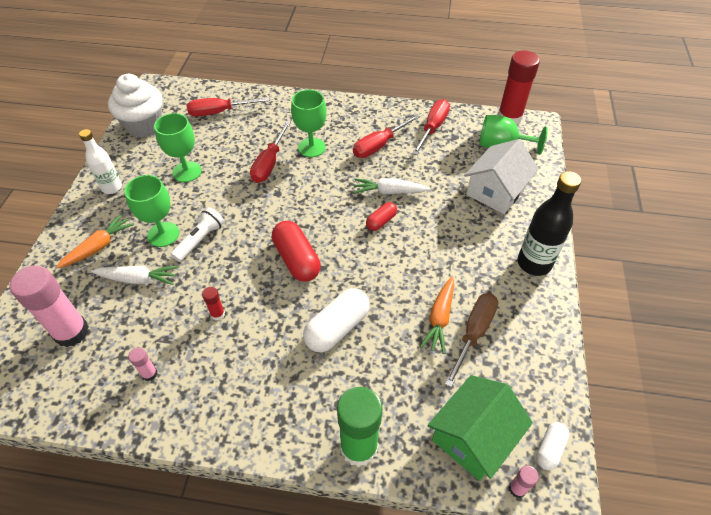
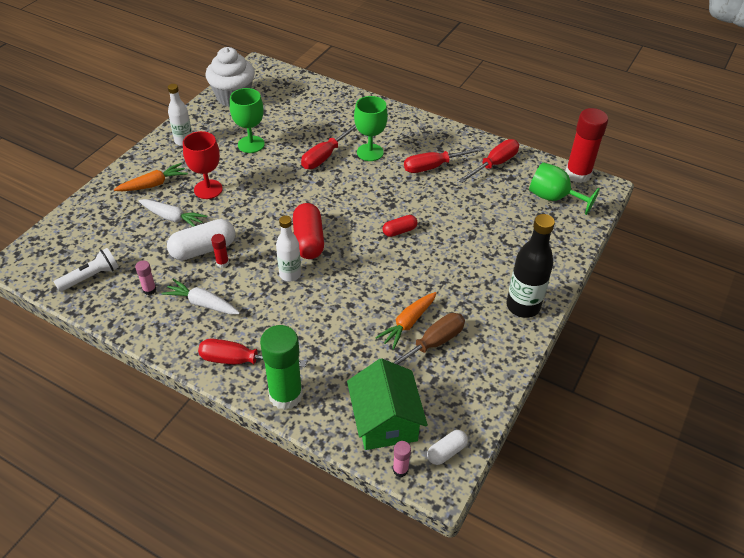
camera: 20 degrees right, 5 degrees down
(71, 332) = (105, 242): pink glue stick -> none
(163, 234) = (208, 189): green goblet -> red goblet
(200, 240) = (236, 202): white flashlight -> white flashlight (91, 277)
(219, 112) = (303, 101): red screwdriver -> red screwdriver (240, 361)
(296, 303) = (290, 274): none -> white bottle
(337, 328) = (315, 303): white capsule -> white capsule (203, 249)
(389, 192) = (421, 208): white carrot -> white carrot (202, 303)
(473, 437) = (385, 420): green house -> green house turned 75 degrees counterclockwise
(496, 191) = (524, 235): white house -> none

